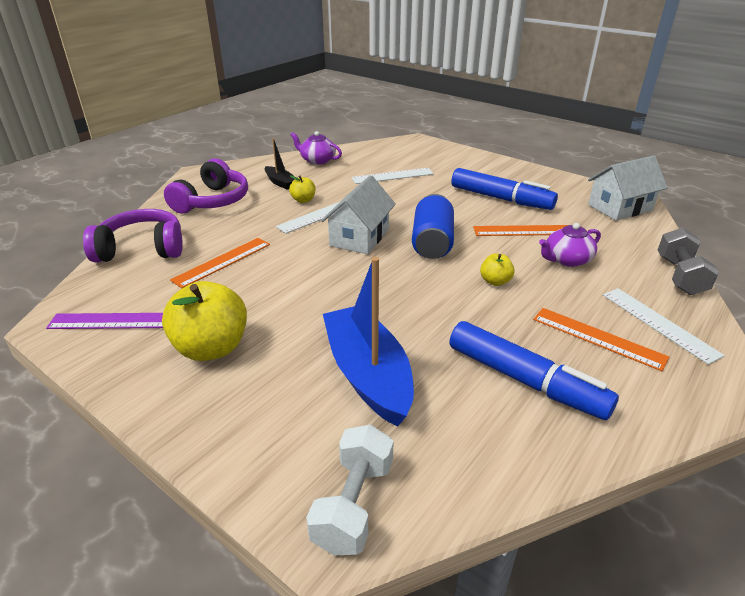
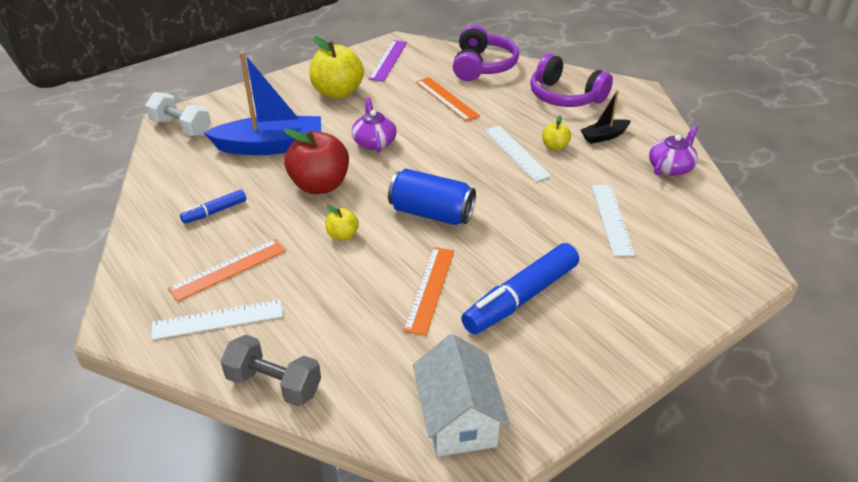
camera: 105 degrees right, 5 degrees up
(359, 237) = (461, 170): white house -> none
(428, 313) = (320, 185): none -> red apple
(525, 380) = (214, 212): blue marker -> blue marker, size x0.51
(566, 259) = (354, 301): purple teapot -> purple teapot (374, 142)

